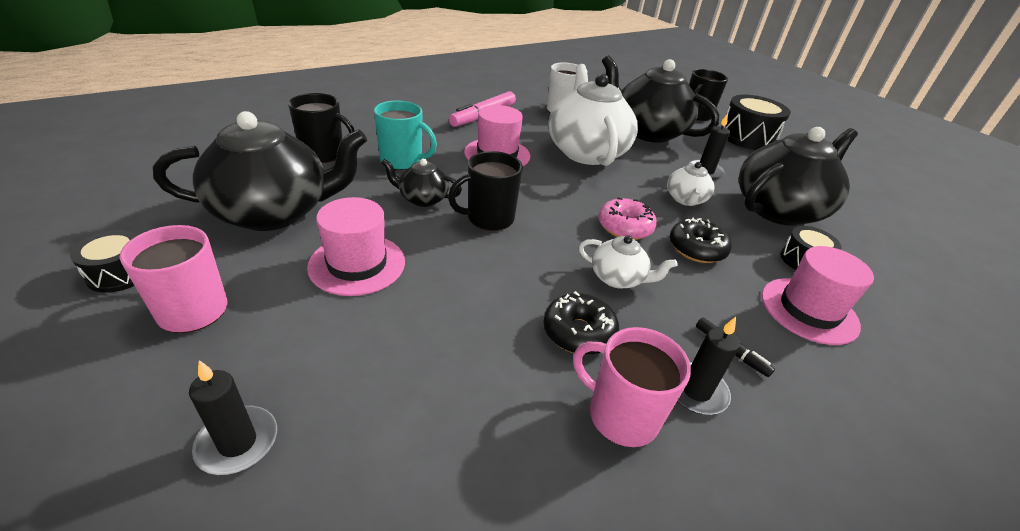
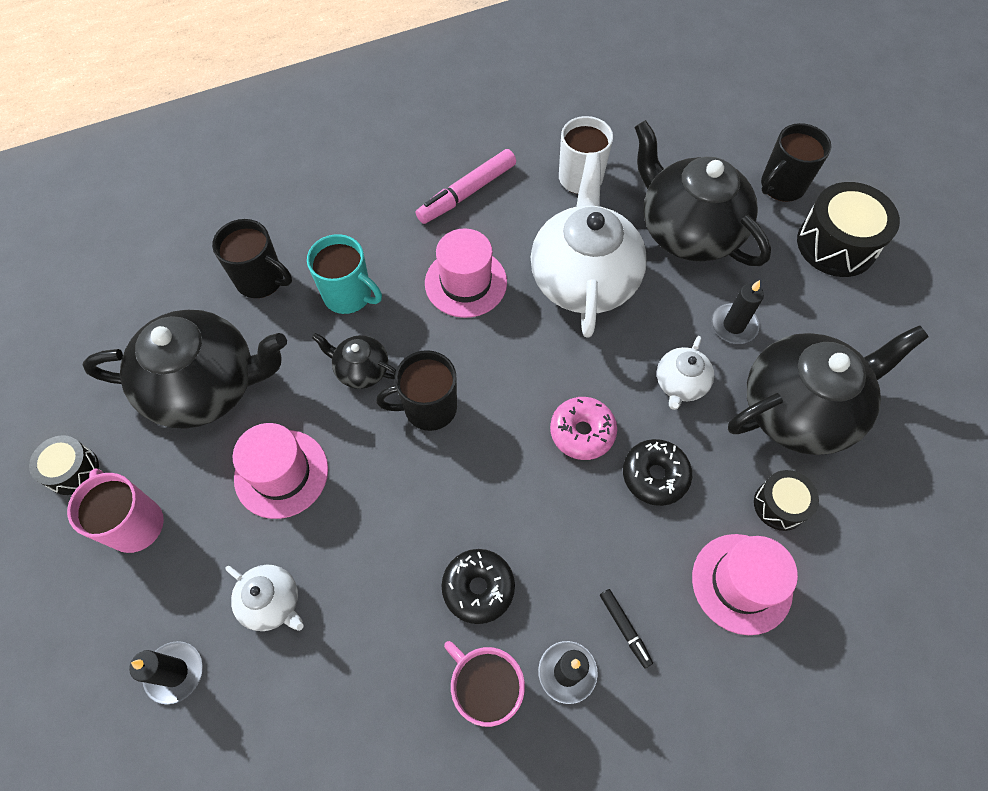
camera: 15 degrees right, 25 degrees up
(618, 278) = (544, 516): white teapot -> white teapot (272, 602)

